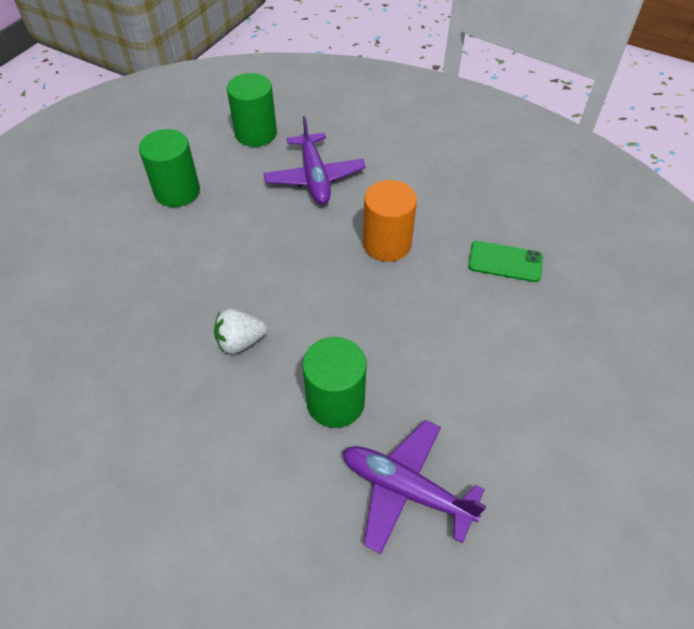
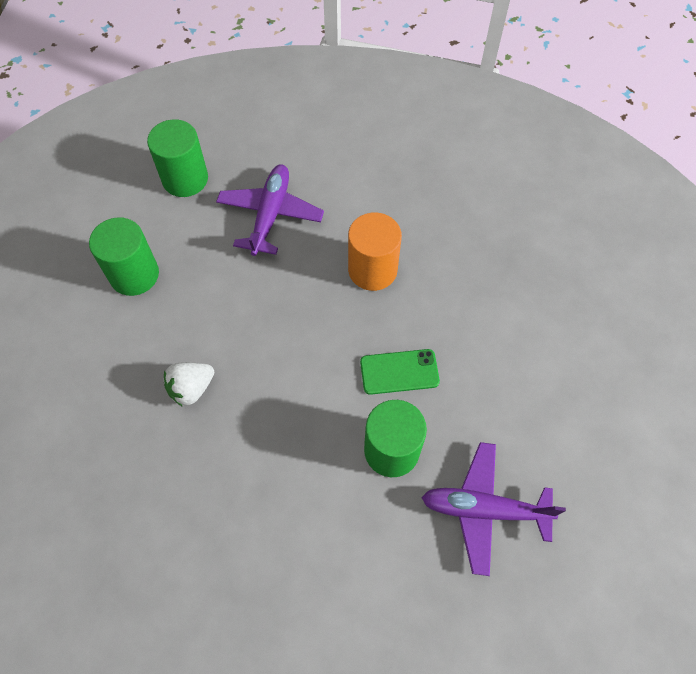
camera: 20 degrees left, 10 degrees up
(240, 342) = (277, 421): white strawberry -> white strawberry (191, 388)
(315, 177) = (270, 214): purple plane -> purple plane turned 135 degrees counterclockwise
(505, 262) = (489, 255): green phone -> green phone (399, 372)

